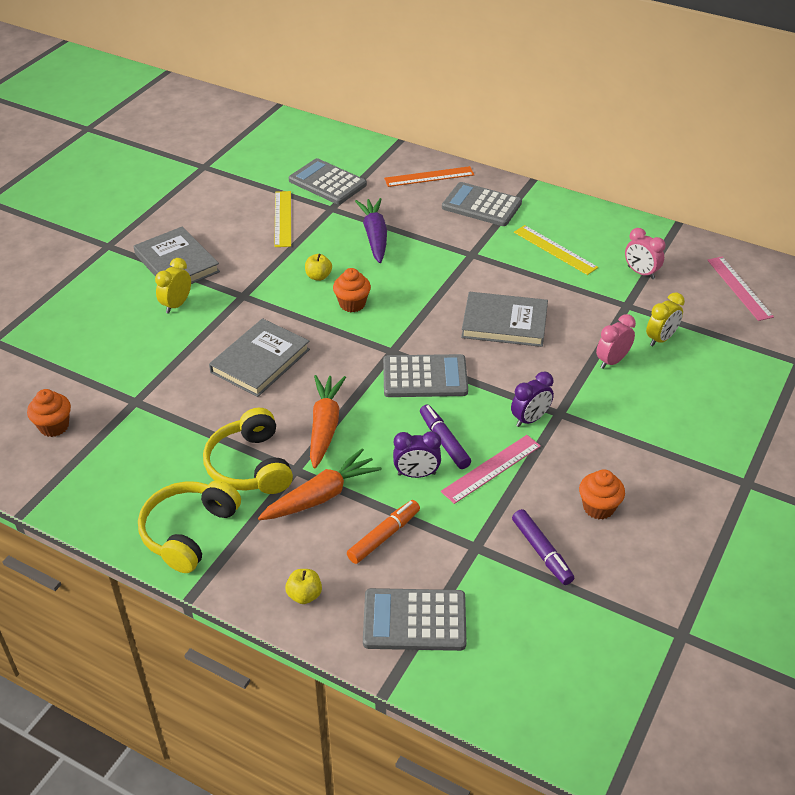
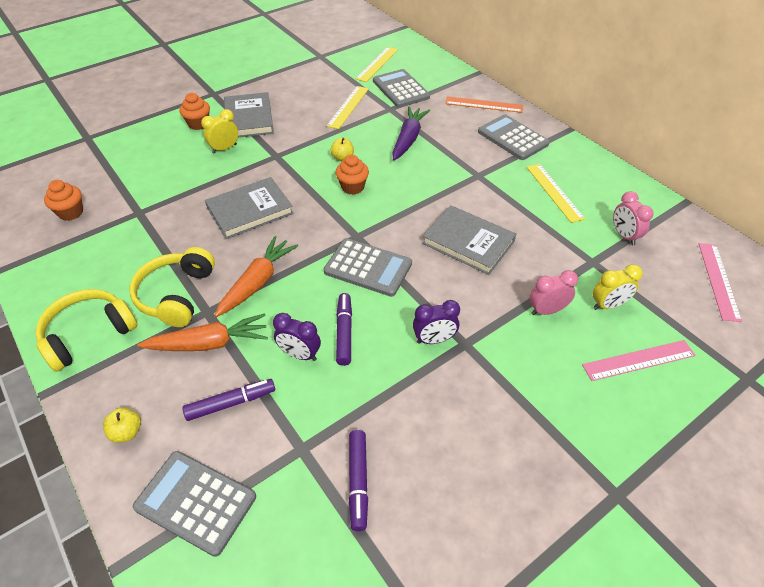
camera: 25 degrees right, 5 degrees up
(279, 159) = (377, 64): none -> yellow ruler
(383, 536) = (231, 403): orange marker -> purple marker
(491, 468) = (368, 374): pink ruler -> pink ruler (638, 360)
(598, 507) = (443, 457): orange cupcake -> orange cupcake (198, 124)

